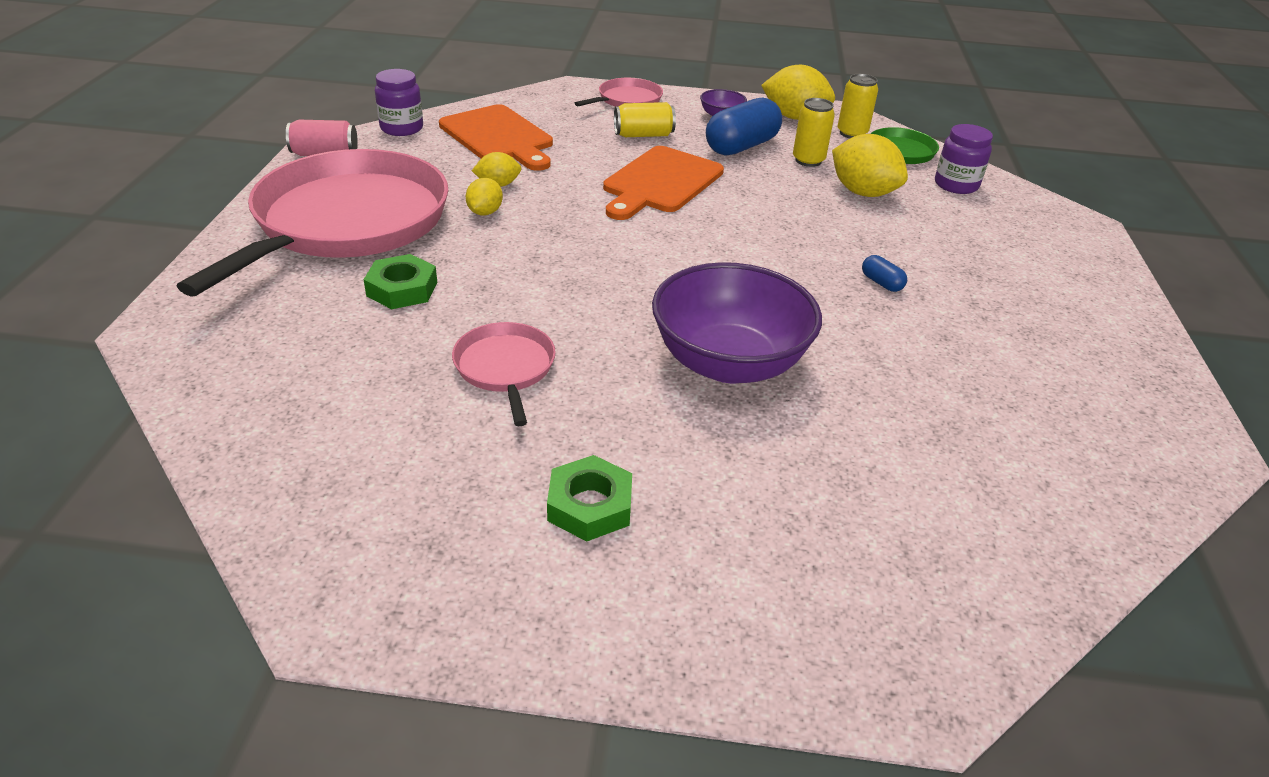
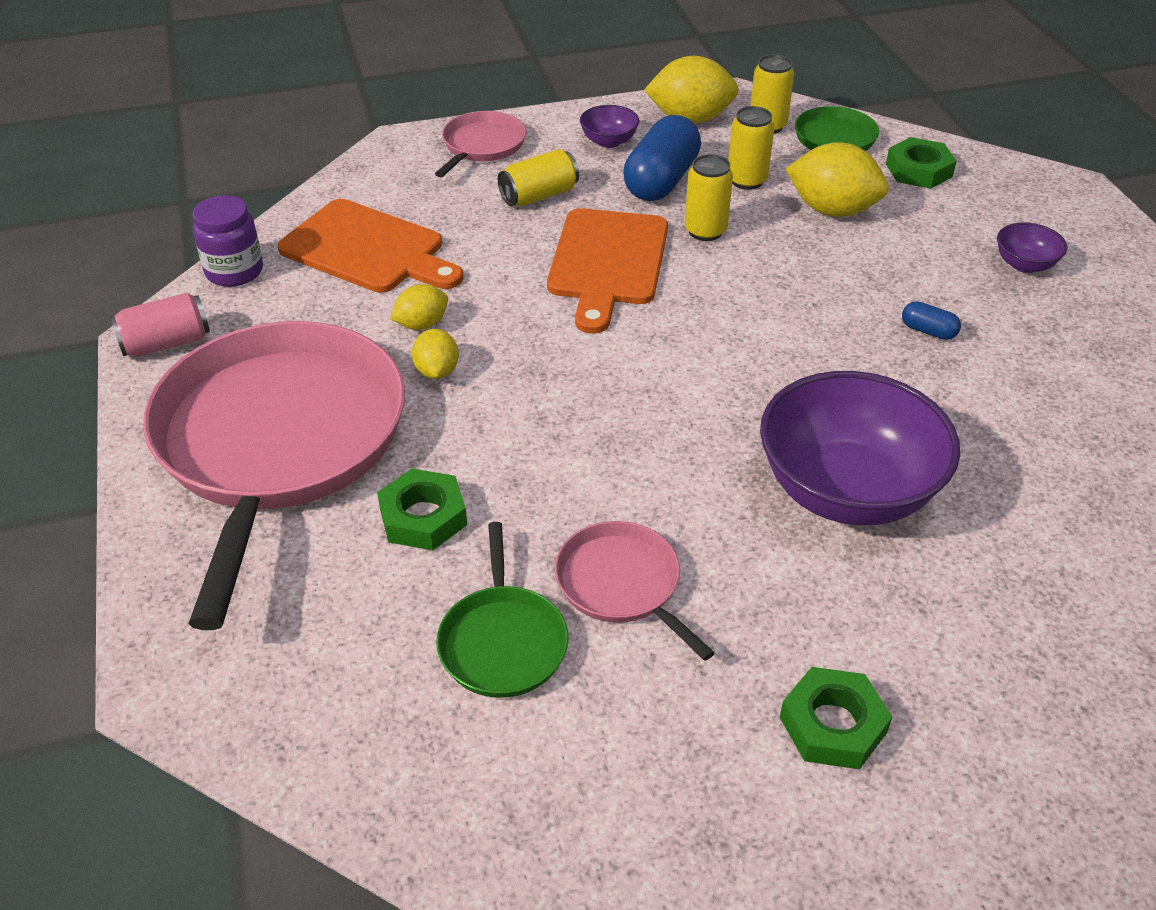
camera: 20 degrees left, 5 degrees up
(391, 375) = (503, 642): none -> green pan
(750, 182) = (705, 231): none -> yellow can
(956, 185) = (918, 170): purple jar -> green nut
(1001, 262) = (1025, 264): none -> purple bowl

